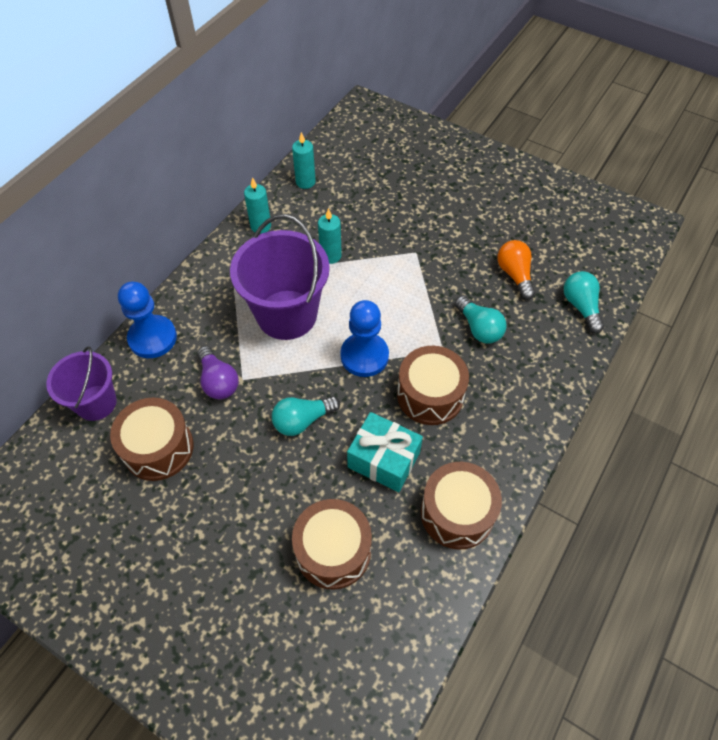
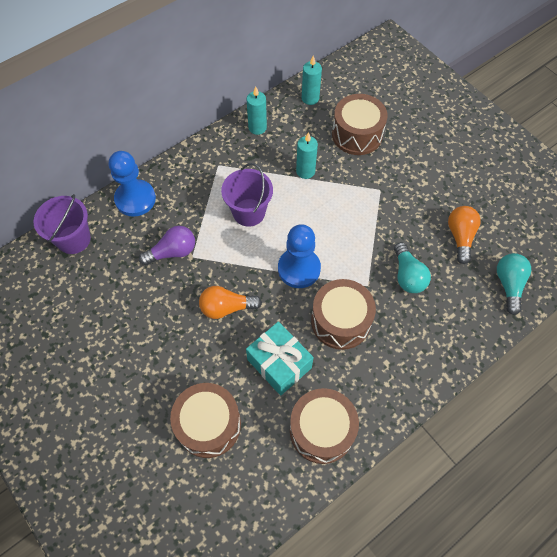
camera: 20 degrees right, 5 degrees up
(158, 448) = (106, 292): brown drum -> brown drum (357, 134)
(218, 381) = (172, 252): purple light bulb -> purple light bulb turned 105 degrees counterclockwise
(287, 314) = (249, 212): purple bucket -> purple bucket, size x0.62
(302, 420) = (226, 307): turquoise light bulb -> orange light bulb

